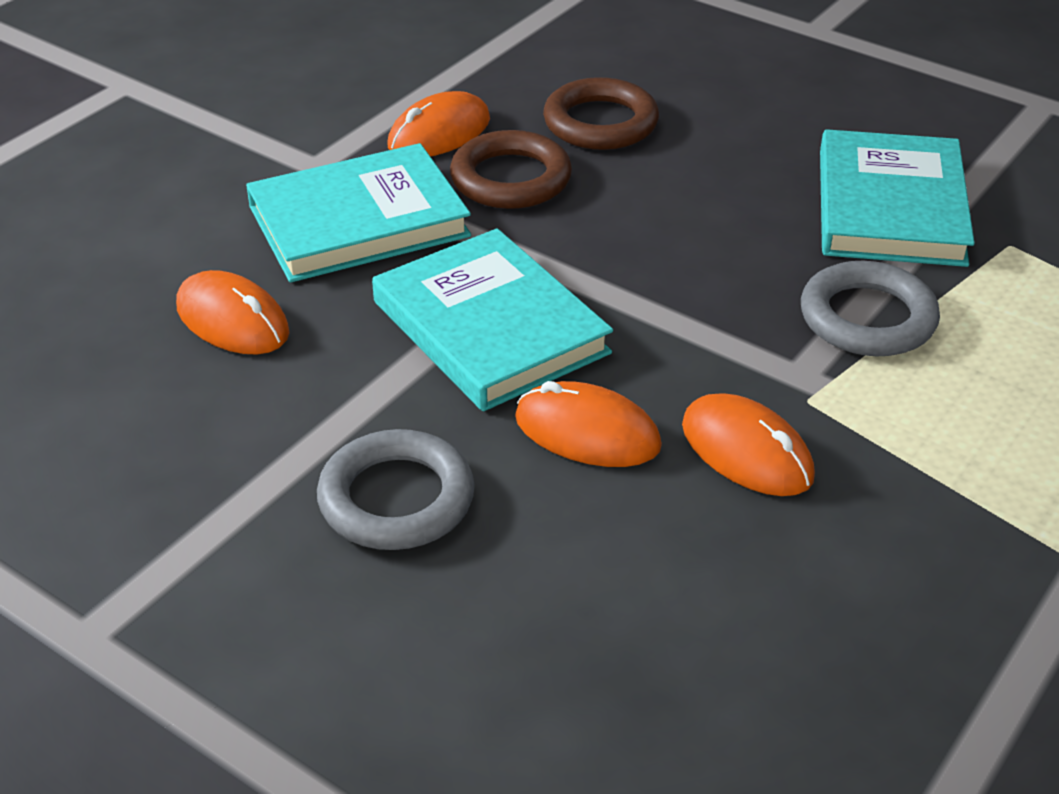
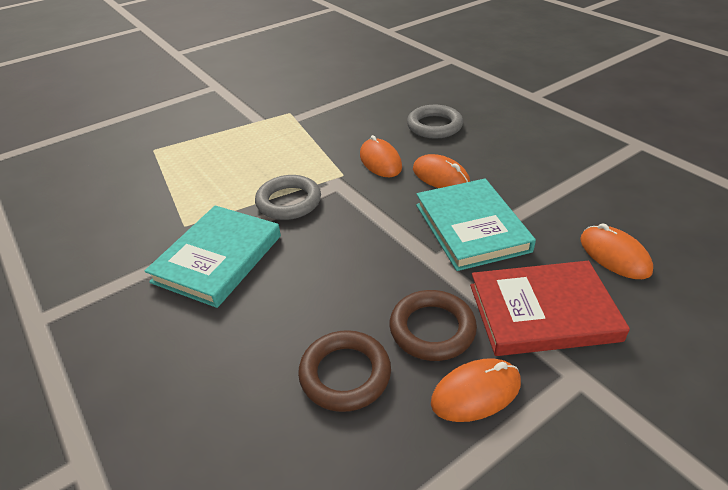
camera: 160 degrees left, 0 degrees up
(358, 221) = (543, 312): turquoise book -> red book
(396, 499) = (525, 166): grey ring -> grey ring (434, 126)

